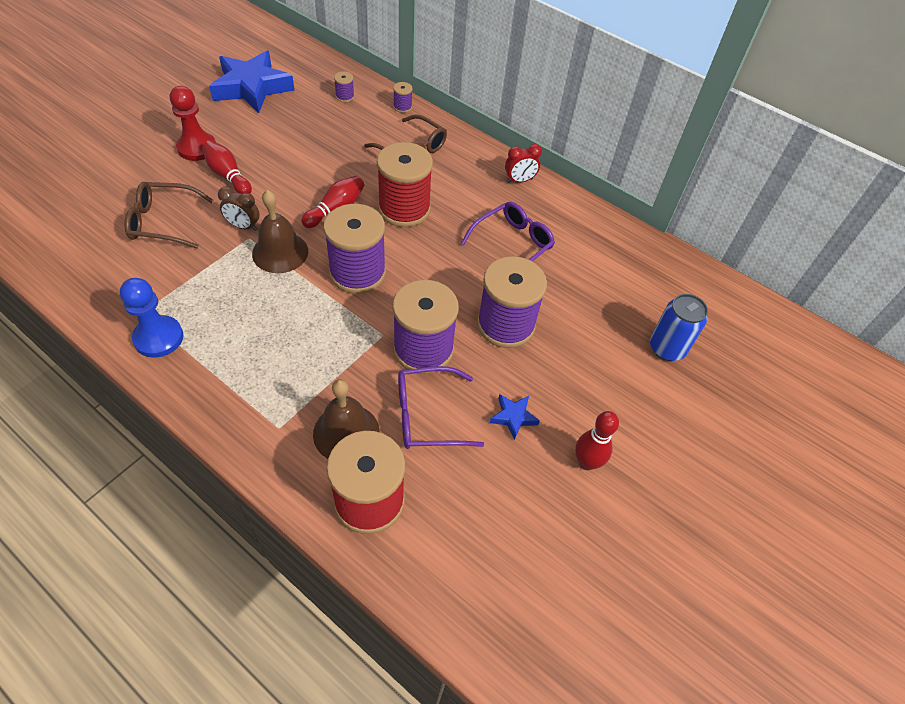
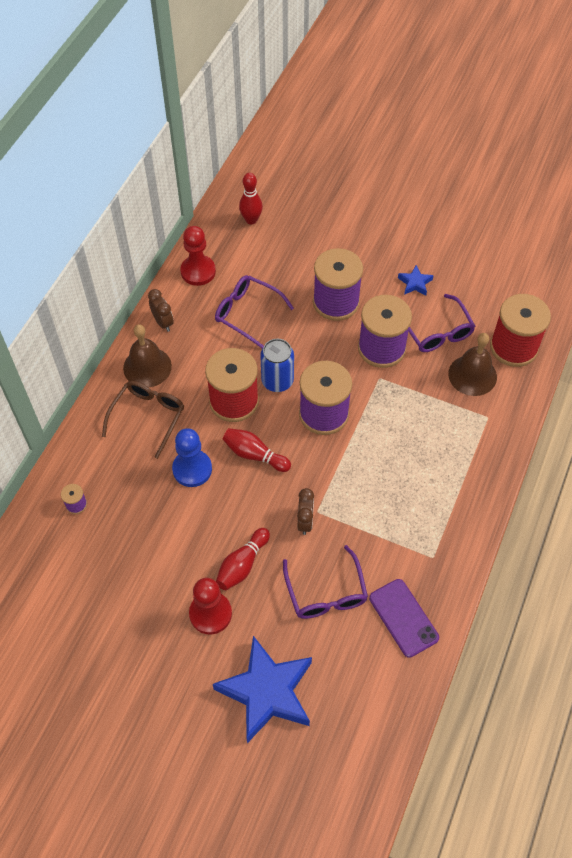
camera: 100 degrees left, 5 degrees up
(98, 269) = (403, 618): none -> purple phone
(158, 338) = (451, 531): blue pawn -> blue pawn (192, 469)
(163, 222) = (326, 592): brown glasses -> purple glasses
(252, 88) = (87, 605): blue star -> blue star (267, 692)
(280, 252) = (324, 479): brown bell -> brown bell (147, 367)
(402, 107) = (78, 444): purple spool -> none
(519, 180) = (163, 322): red clock -> brown clock
(580, 219) = (198, 271): none -> red pawn
(586, 462) = (431, 239): red bowling pin -> red bowling pin (251, 220)
(667, 348) = (316, 205): blue can -> blue can (277, 381)

